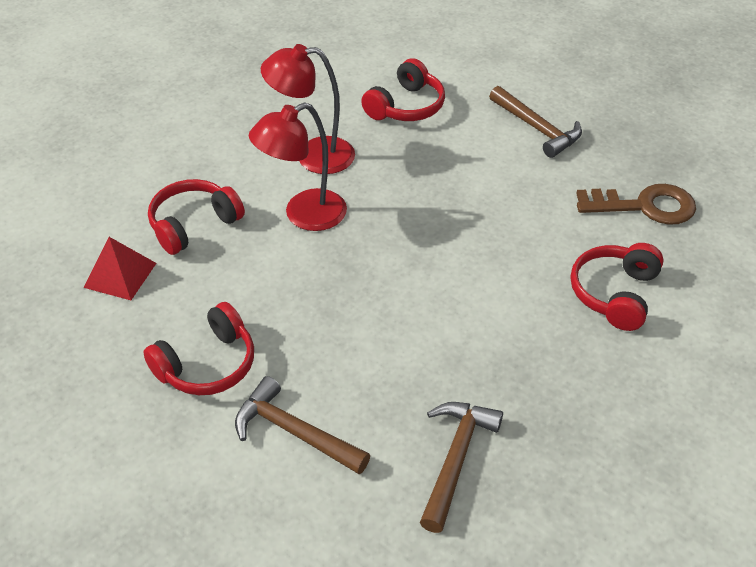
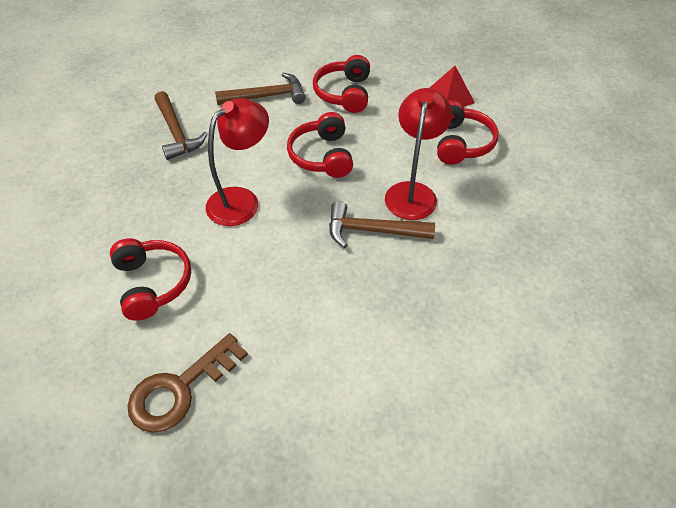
camera: 135 degrees right, 5 degrees up
(313, 156) = (472, 237): red lamp -> red lamp (241, 200)
(406, 106) = (478, 341): red headphones -> red headphones (322, 156)
(537, 128) = (347, 411): brown hammer -> brown hammer (372, 230)

